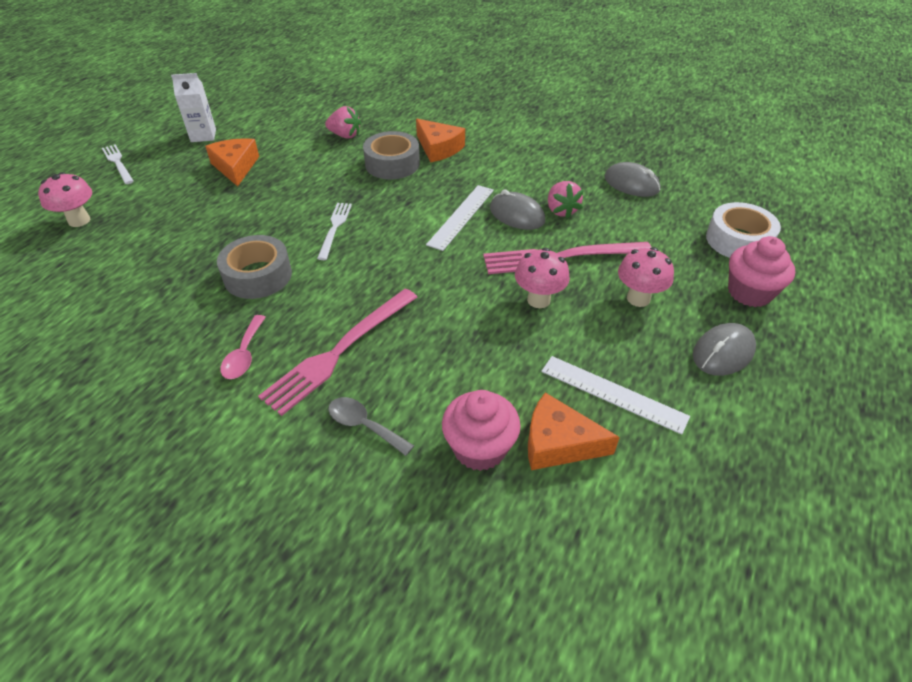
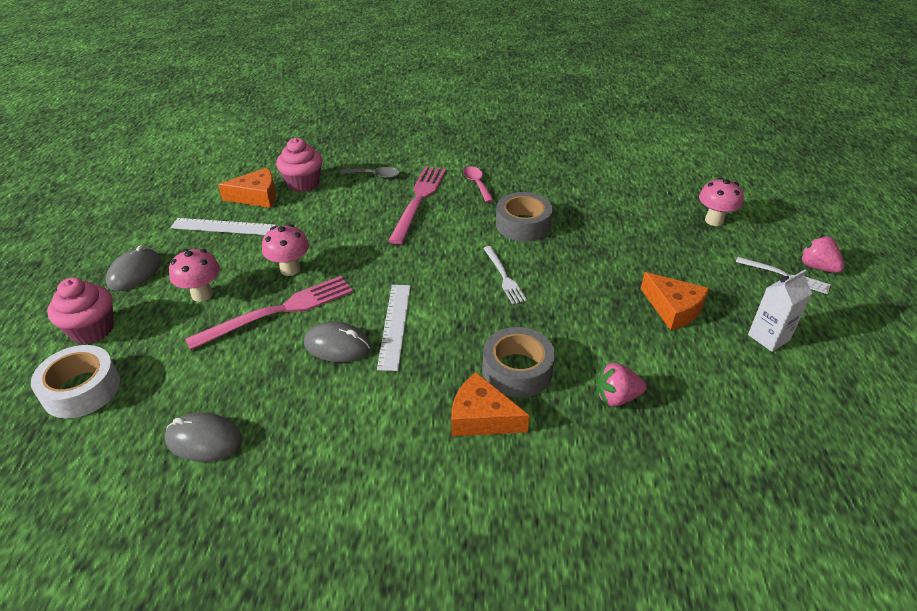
camera: 155 degrees right, 5 degrees down
(561, 210) = (289, 367): pink strawberry -> pink strawberry (816, 267)

